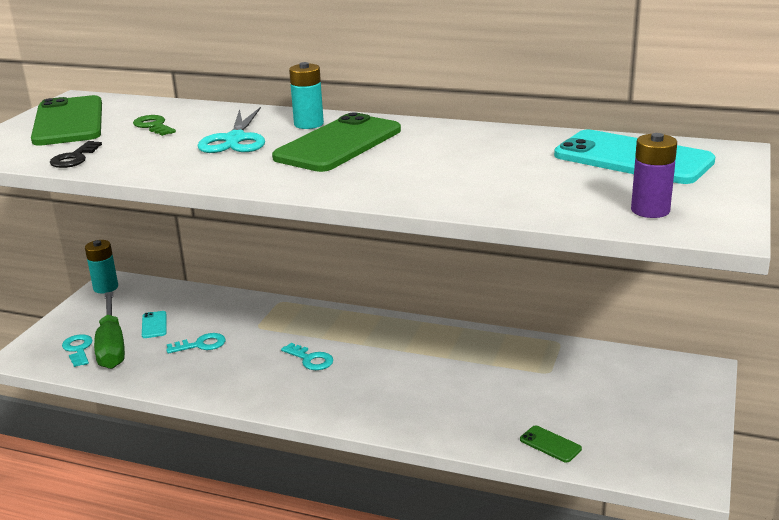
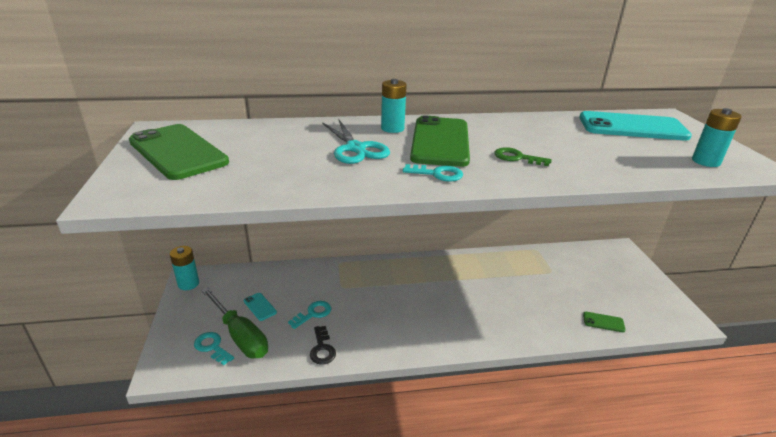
camera: 30 degrees left, 5 degrees up
(74, 158) = (234, 187): black key -> black key (322, 349)
(153, 126) = (266, 145): green key -> green key (517, 158)
(310, 359) = (404, 303): turquoise key -> turquoise key (437, 174)
(650, 210) = (705, 161): purple battery -> turquoise battery

